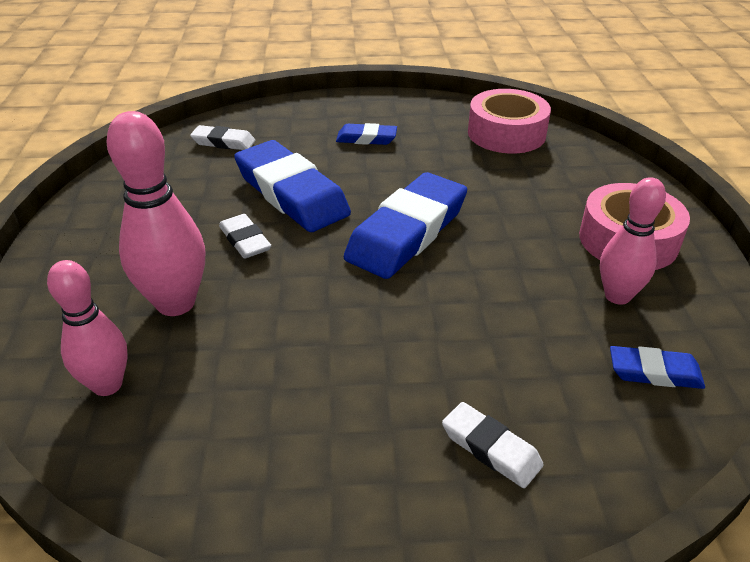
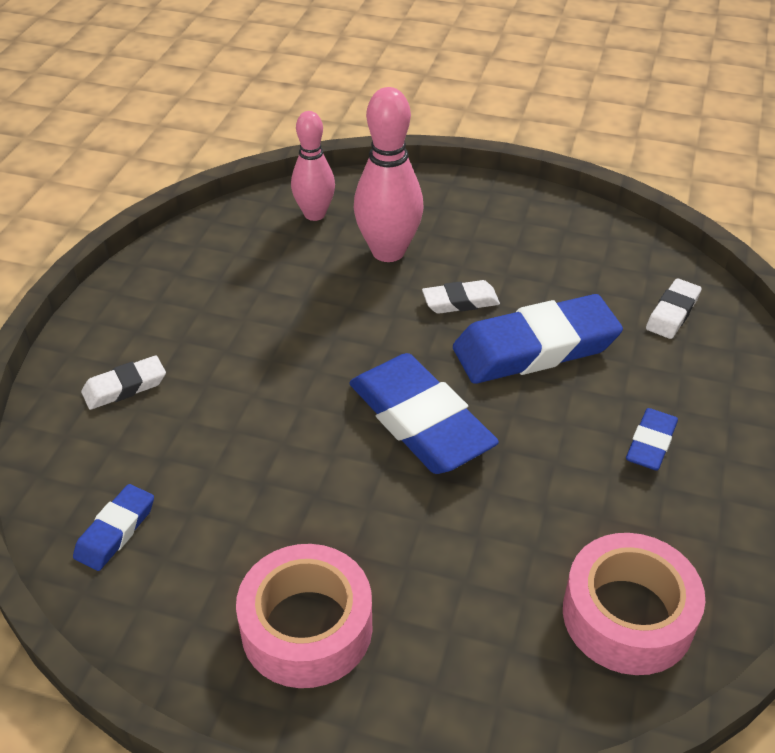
camera: 110 degrees right, 5 degrees up
(617, 296) = (224, 559): pink bowling pin -> none

